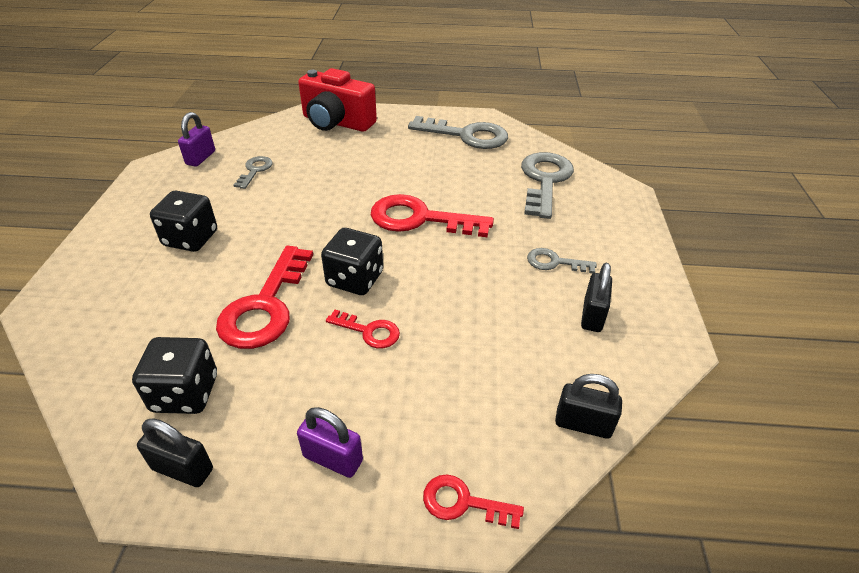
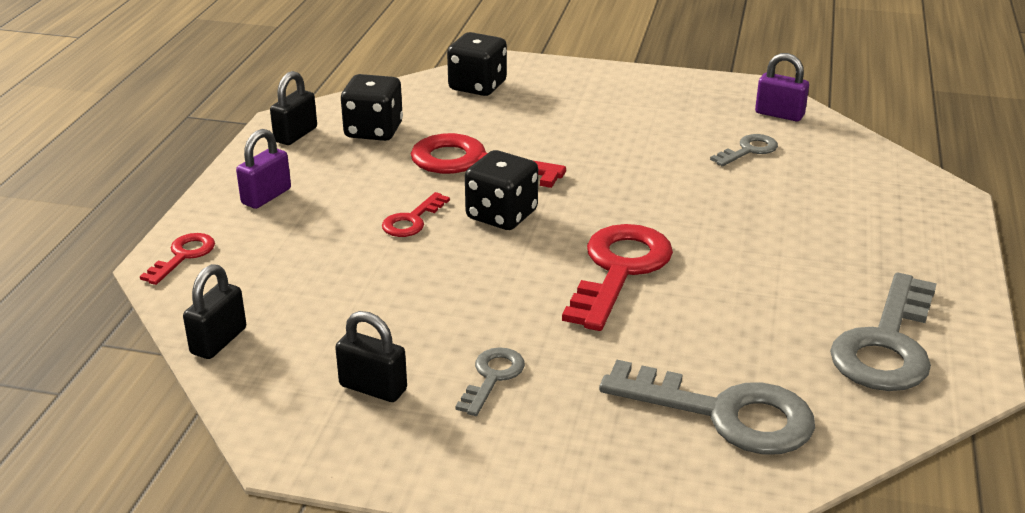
camera: 100 degrees right, 10 degrees down
(191, 239) = (600, 119): black dice -> black dice (477, 86)
(255, 170) = (749, 150): grey key -> grey key turned 60 degrees counterclockwise
(336, 122) = (907, 213): red camera -> none

